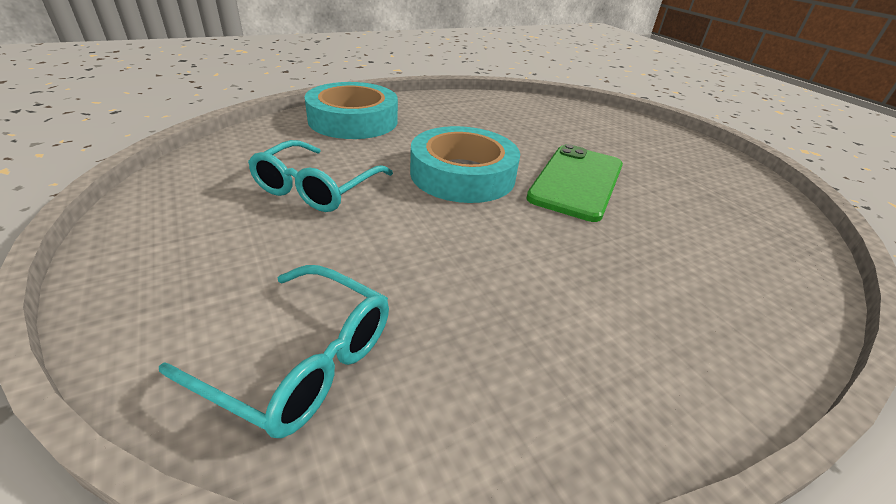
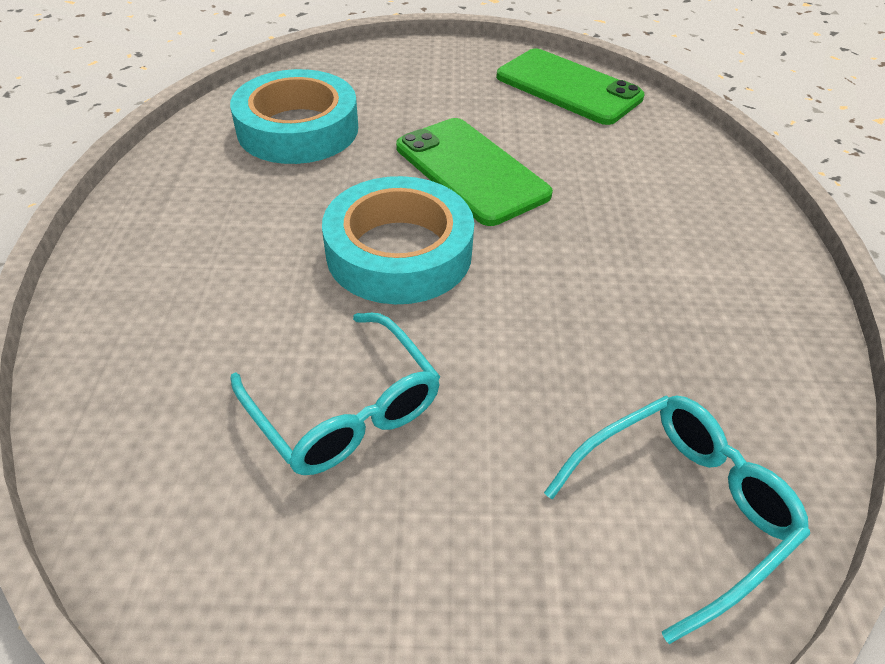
camera: 60 degrees left, 10 degrees up
(353, 120) = (147, 304): turquoise tape -> turquoise tape (298, 129)
(751, 202) = (568, 87): none -> green phone

